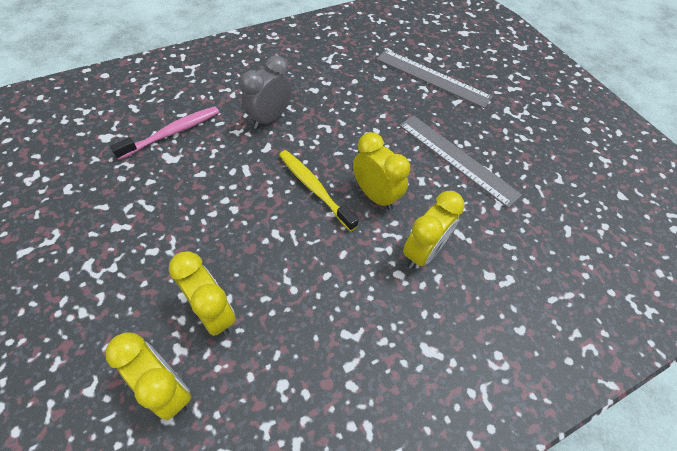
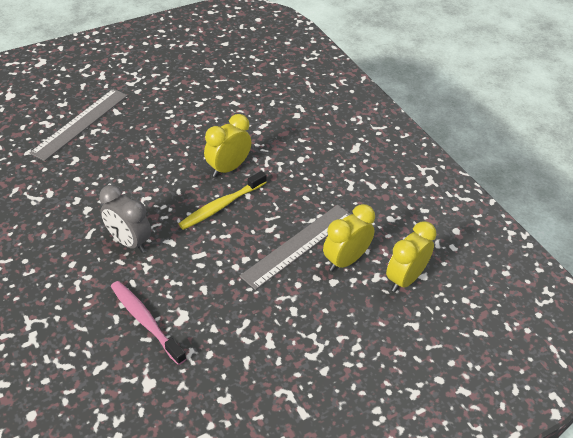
camera: 90 degrees left, 10 degrees down
(423, 252) = (281, 145): yellow clock -> none
(457, 159) = (188, 118): grey ruler -> grey ruler (298, 245)

